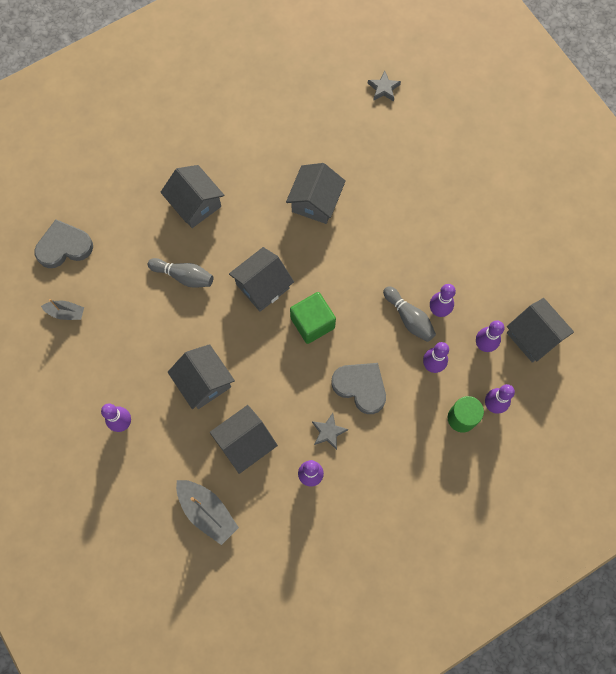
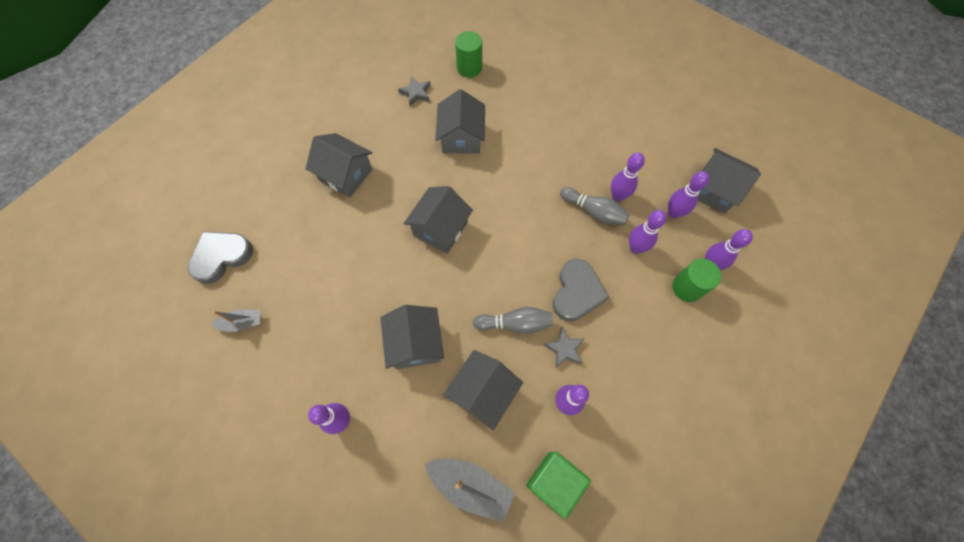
camera: 20 degrees left, 5 degrees down
(184, 276) = (357, 245): grey bowling pin -> grey bowling pin (515, 324)
(204, 382) = (415, 343): grey house -> grey house turned 45 degrees clockwise
(312, 323) = (503, 247): green cube -> green cube (554, 482)
(351, 128) = (469, 68): none -> green cylinder
(360, 387) = (577, 292): grey heart -> grey heart turned 90 degrees clockwise
(383, 88) = (484, 29): grey star -> grey star (416, 93)

